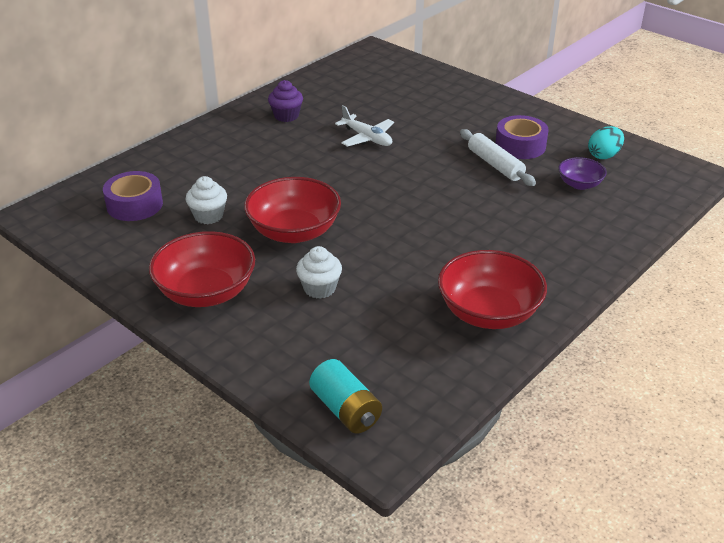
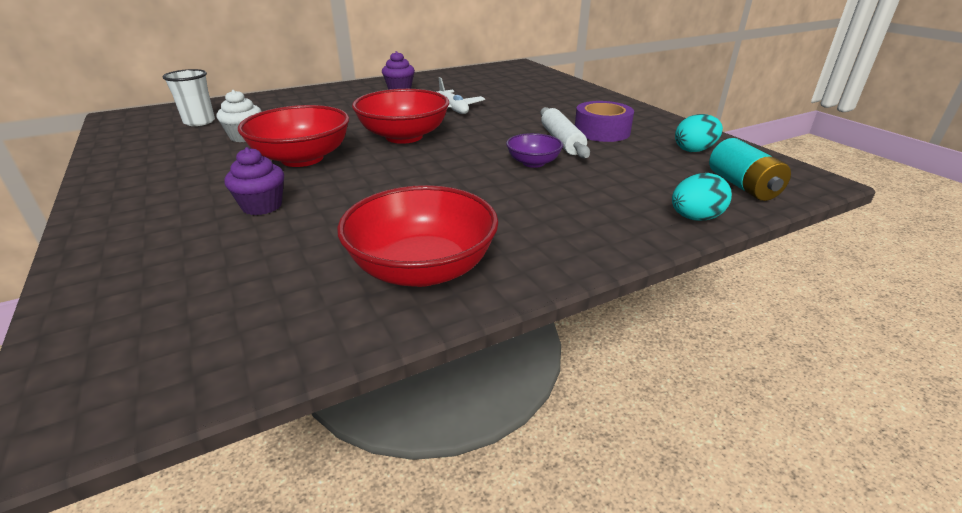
camera: 20 degrees right, 5 degrees down
(135, 205) = (199, 122): purple tape -> white cup
(206, 292) = (154, 188): red bowl -> red bowl (404, 136)
(319, 288) = (262, 206): white cupcake -> purple cupcake
(346, 410) = (106, 342): turquoise battery -> turquoise battery (743, 186)
(579, 184) = (647, 168): purple bowl -> purple bowl (533, 163)
(635, 229) = (695, 218): none -> turquoise egg

